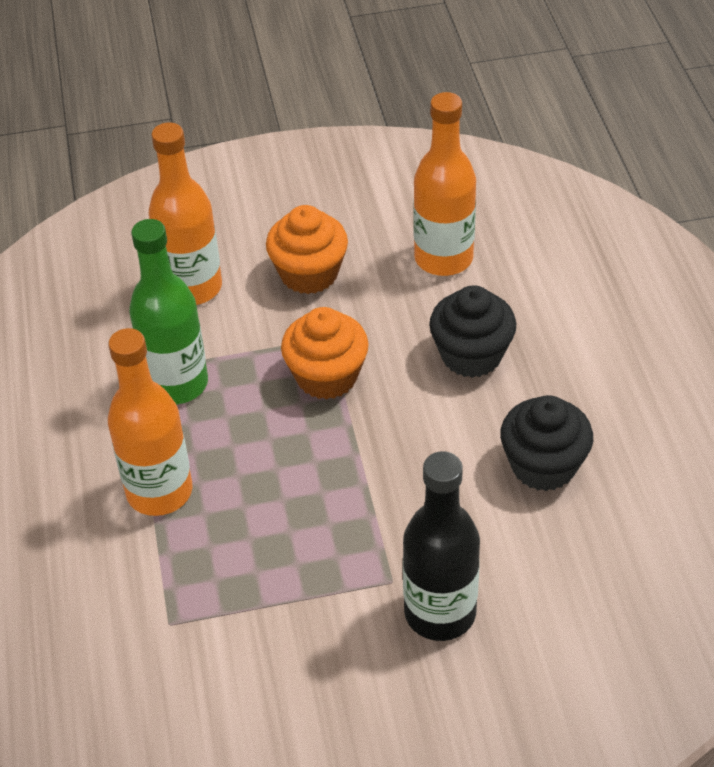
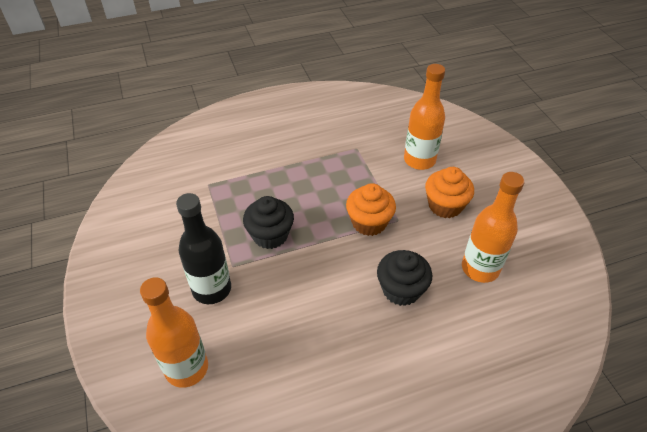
camera: 80 degrees right, 0 degrees up
(159, 492) = (283, 169): orange bottle -> orange bottle (187, 368)
(177, 384) = (351, 164): green bottle -> none
(543, 465) = (319, 334): black cupcake -> black cupcake (270, 235)

